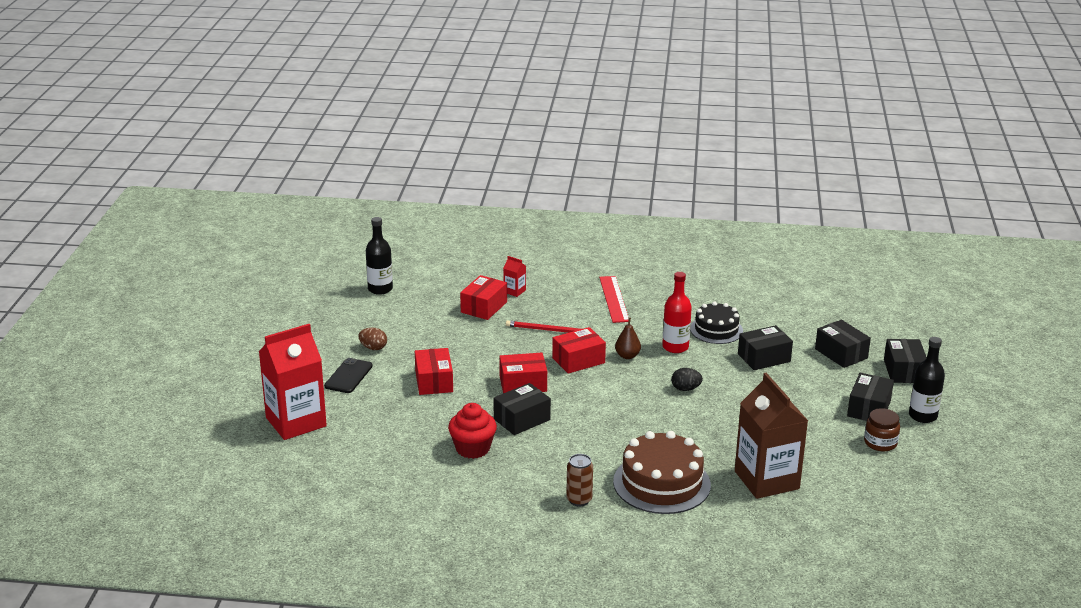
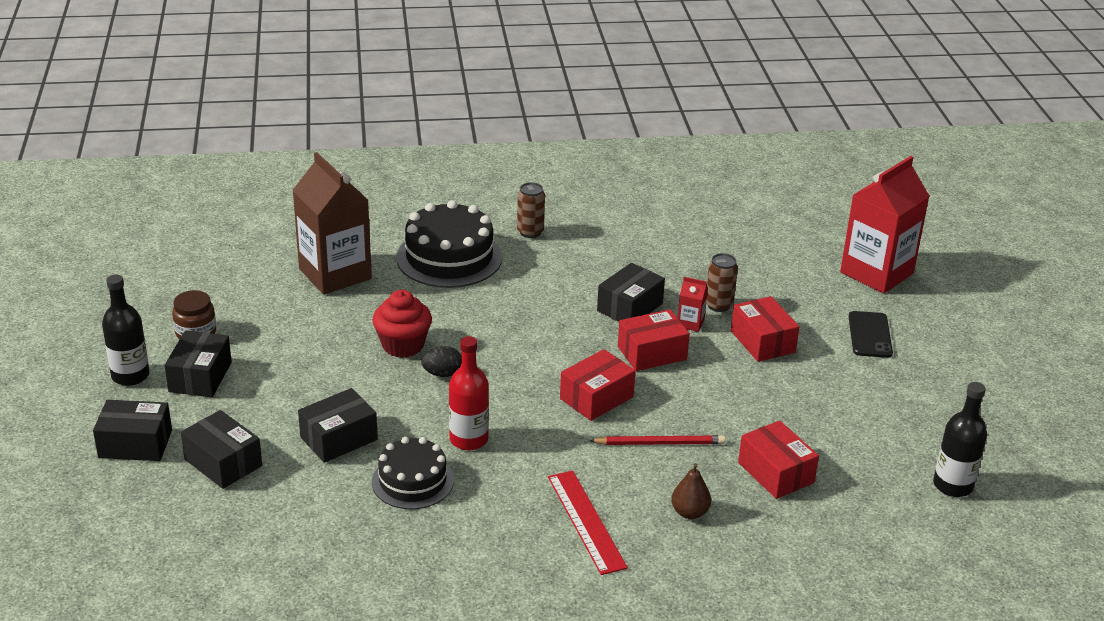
camera: 165 degrees right, 5 degrees up
(373, 348) = (874, 379): brown egg -> none
(448, 412) = (718, 305): none -> brown can
(472, 448) = (666, 268): red cupcake -> red cupcake (403, 345)
(484, 307) = (775, 473): red box -> red box turned 45 degrees counterclockwise
(514, 291) = (748, 513): red carton -> red carton (690, 323)
(627, 356) = (532, 414): brown pear -> brown pear (689, 512)
(661, 483) = (449, 257): brown cake -> black cake
(904, 371) = (135, 444): black box -> black box turned 75 degrees counterclockwise

